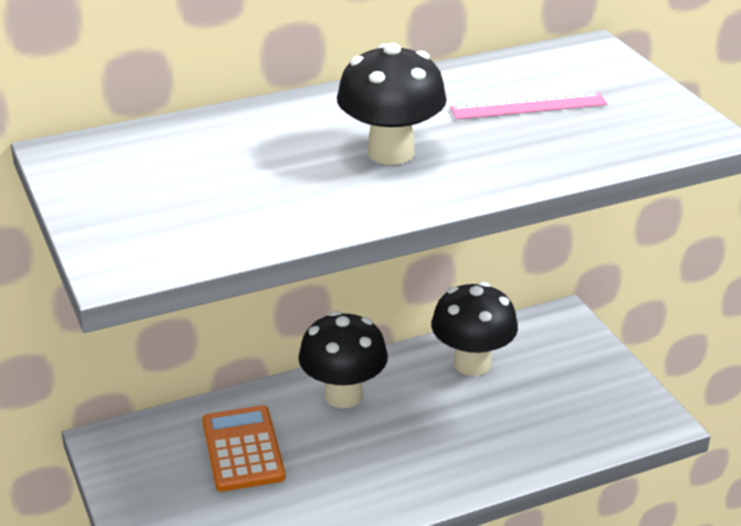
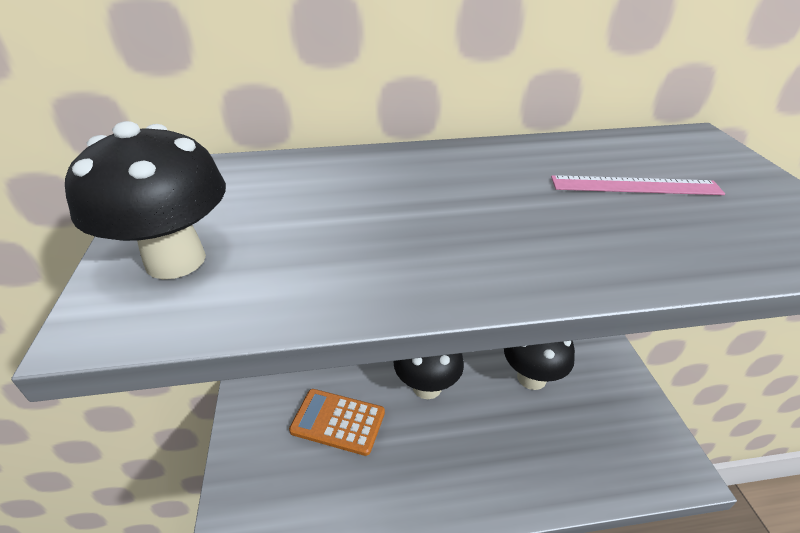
camera: 15 degrees right, 5 degrees up
(243, 449) = (338, 422): orange calculator -> orange calculator turned 75 degrees counterclockwise
(391, 153) = (477, 217): black mushroom -> black mushroom (175, 260)

